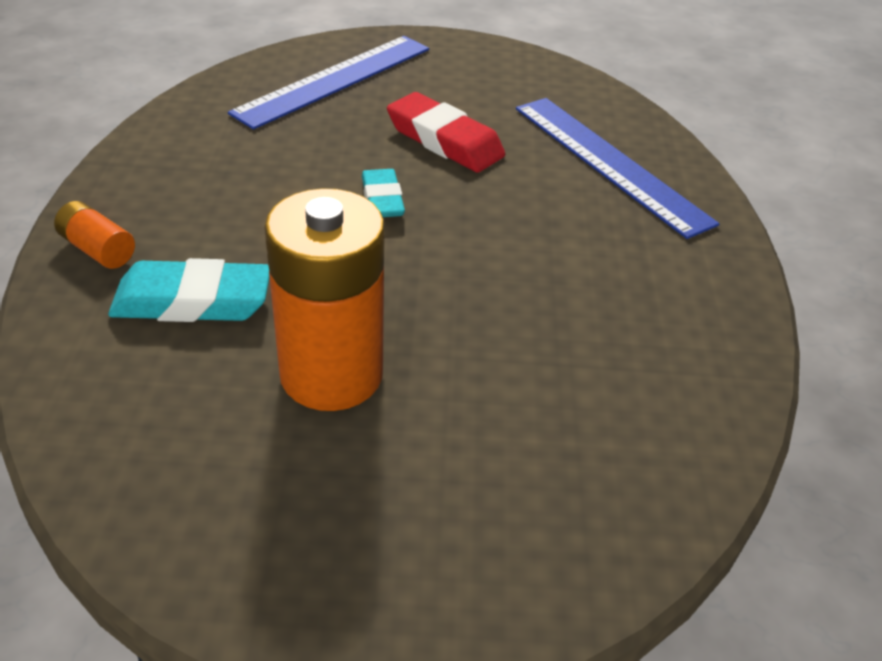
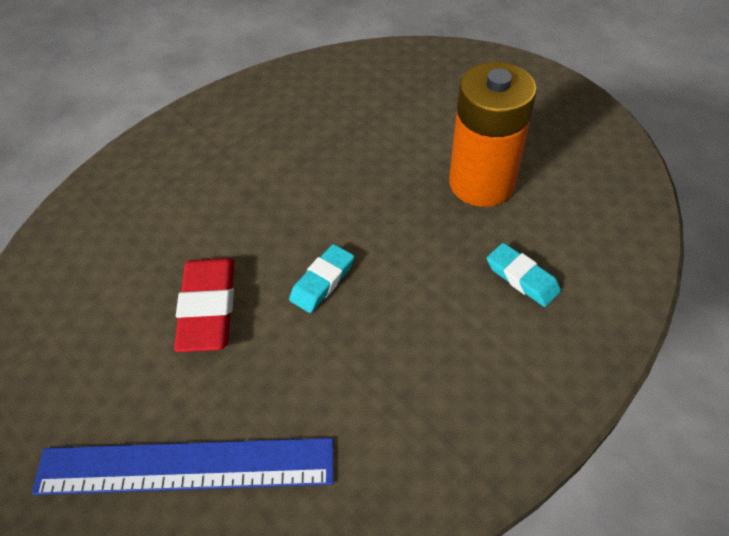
camera: 130 degrees left, 10 degrees up
(98, 249) = (559, 369): orange battery -> none
(192, 301) = (522, 278): turquoise eraser -> turquoise eraser, size x0.63
(610, 163) = (141, 209): blue ruler -> none

